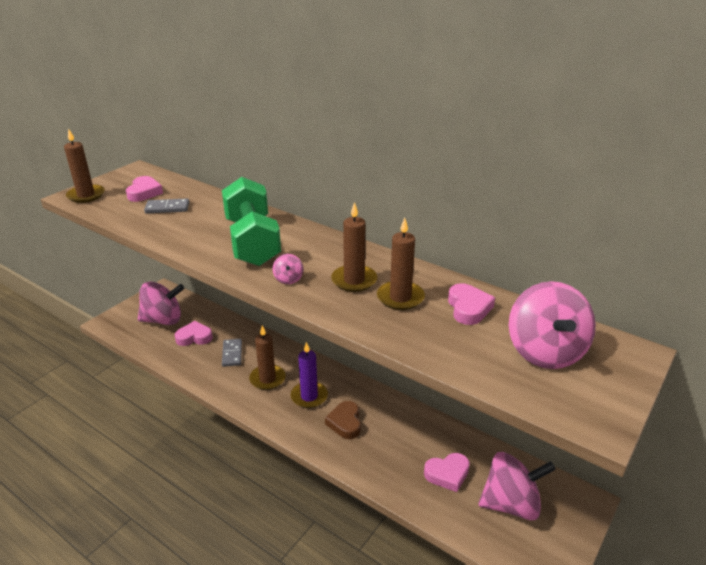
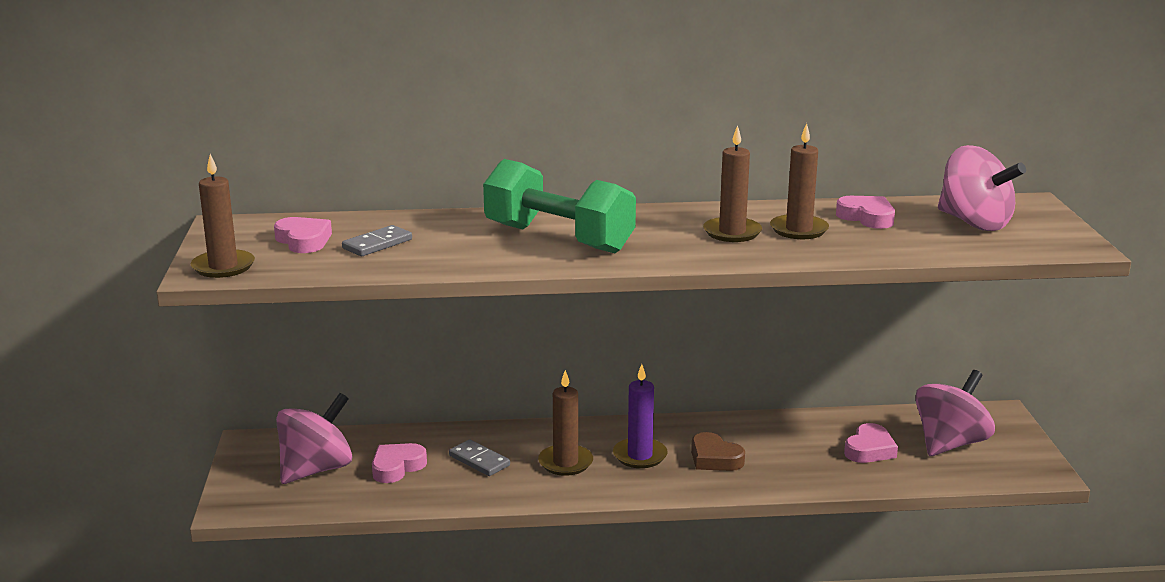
camera: 40 degrees left, 10 degrees down
(288, 279) = (669, 252): pink spinning top -> none

